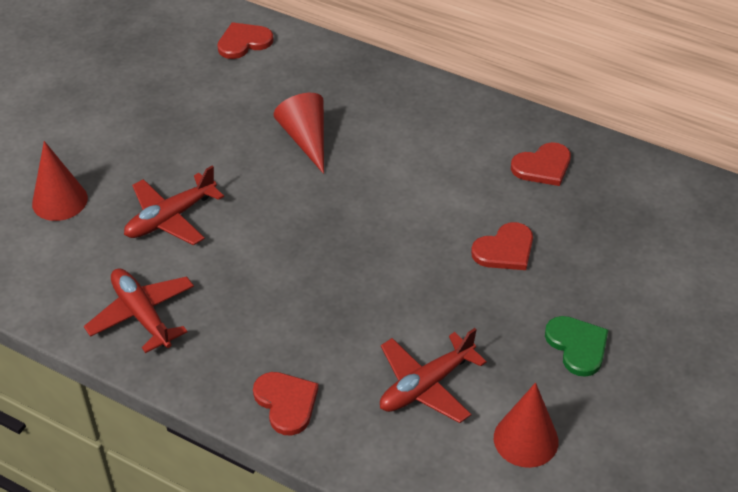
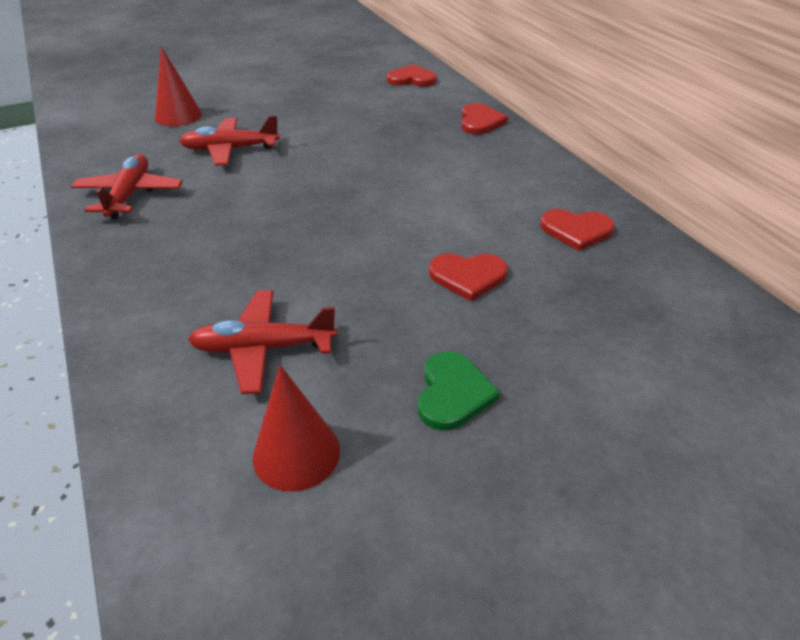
camera: 35 degrees right, 5 degrees down
(286, 403) = (137, 300): red heart -> red heart (480, 121)
(306, 139) = (387, 141): red cone -> none

